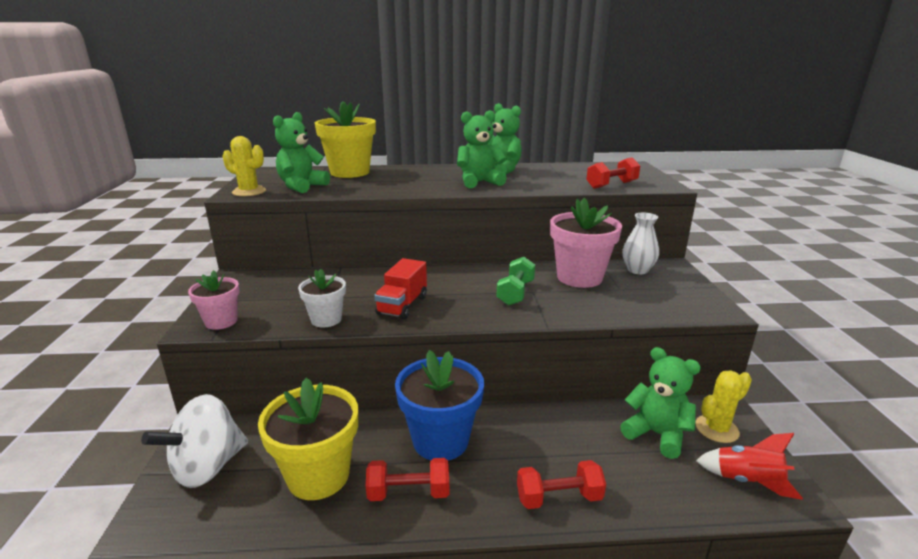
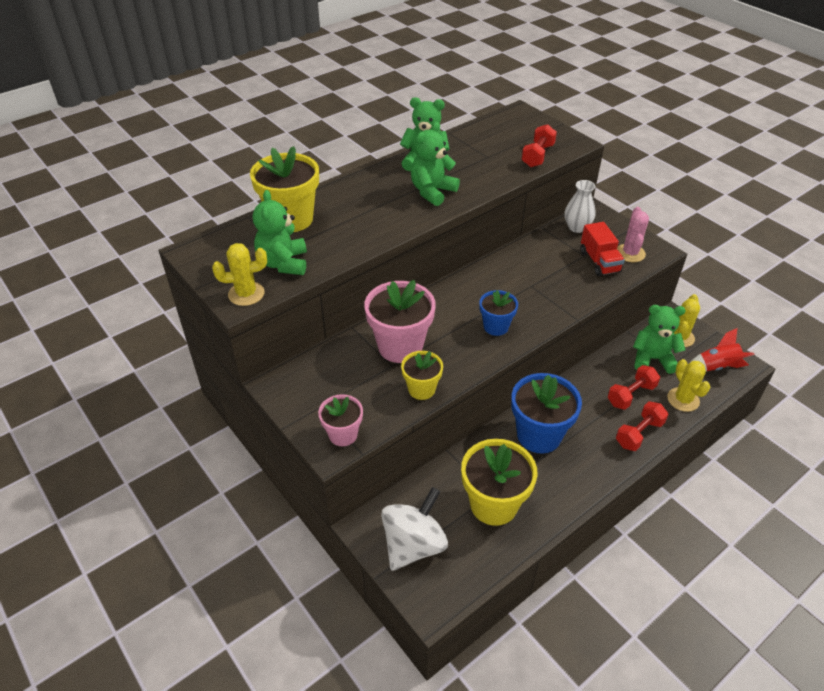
camera: 35 degrees left, 20 degrees up
(207, 467) = (414, 545): white spinning top -> white spinning top turned 150 degrees counterclockwise
(326, 319) = (421, 389): white flower pot -> yellow flower pot
(402, 305) = (458, 346): red truck -> red truck (599, 262)
(409, 492) = (559, 481): red dumbbell -> red dumbbell (631, 395)
(456, 305) = (496, 327): none -> blue flower pot
(515, 293) = (521, 293): green dumbbell -> none
(579, 277) = (547, 254): pink flower pot -> pink flower pot (400, 346)
(659, 492) = (683, 399): none -> yellow cactus
(678, 302) = (630, 253): none -> pink cactus

